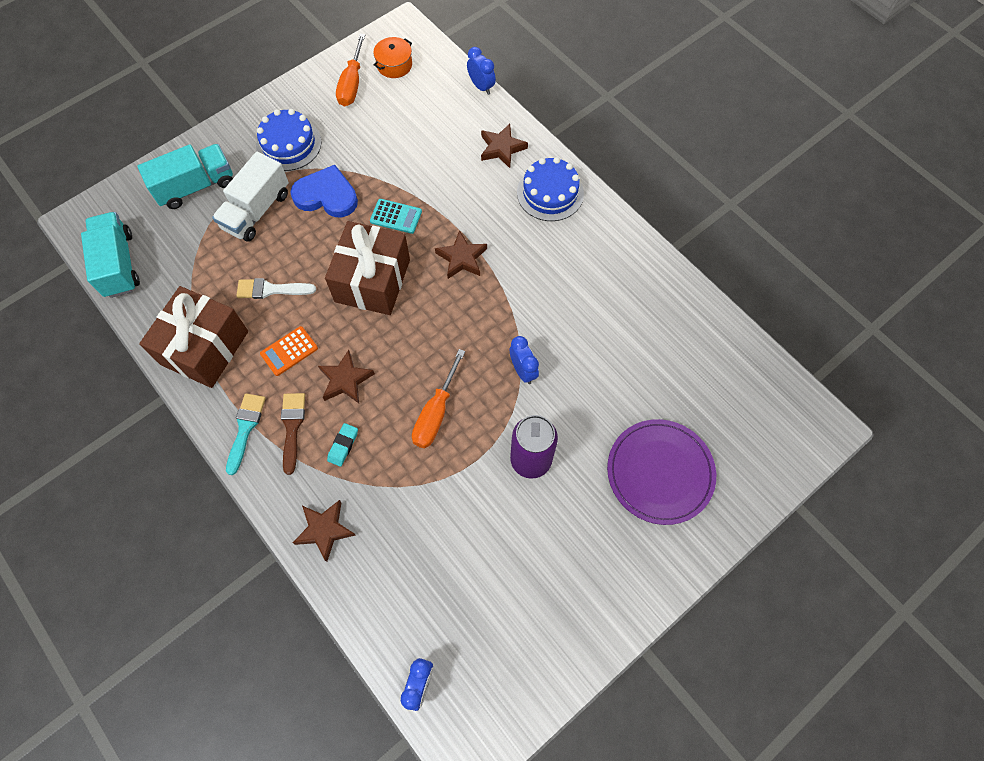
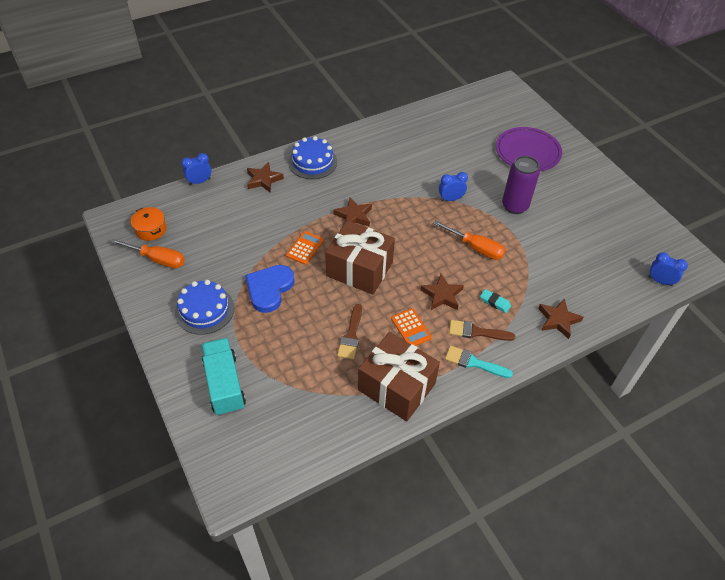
camera: 80 degrees left, 15 degrees down
(119, 264) = (293, 453): turquoise truck -> none
(257, 211) = (268, 339): white truck -> none
(271, 289) = (351, 335): white brush -> brown brush
(396, 216) = (305, 248): turquoise calculator -> orange calculator

